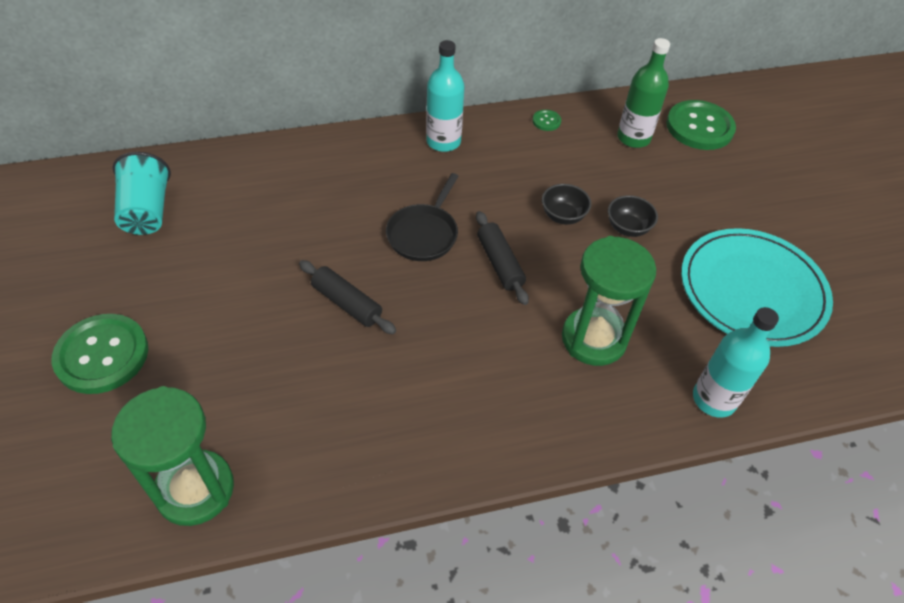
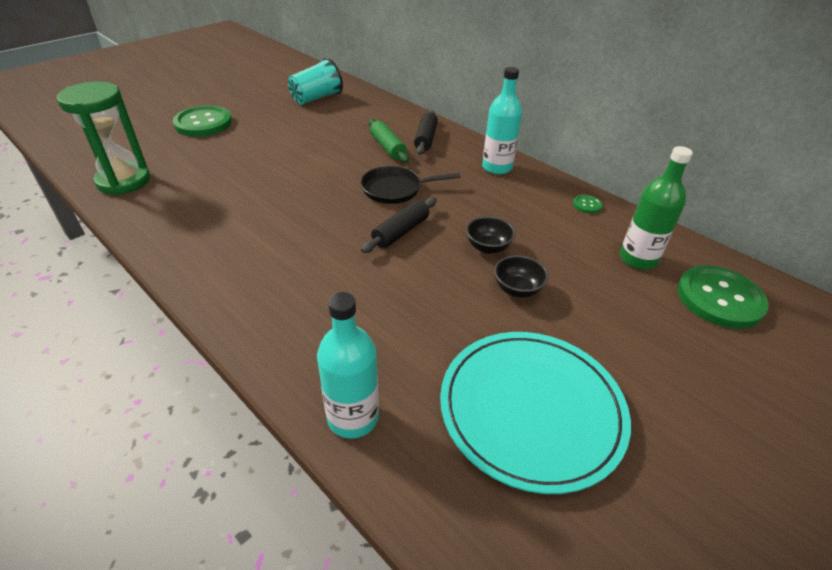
camera: 60 degrees right, 10 degrees down
(334, 201) = (387, 147): none -> green rolling pin
(347, 303) = (302, 181): black rolling pin -> black rolling pin (426, 139)
(593, 339) = (364, 308): green hourglass -> none

